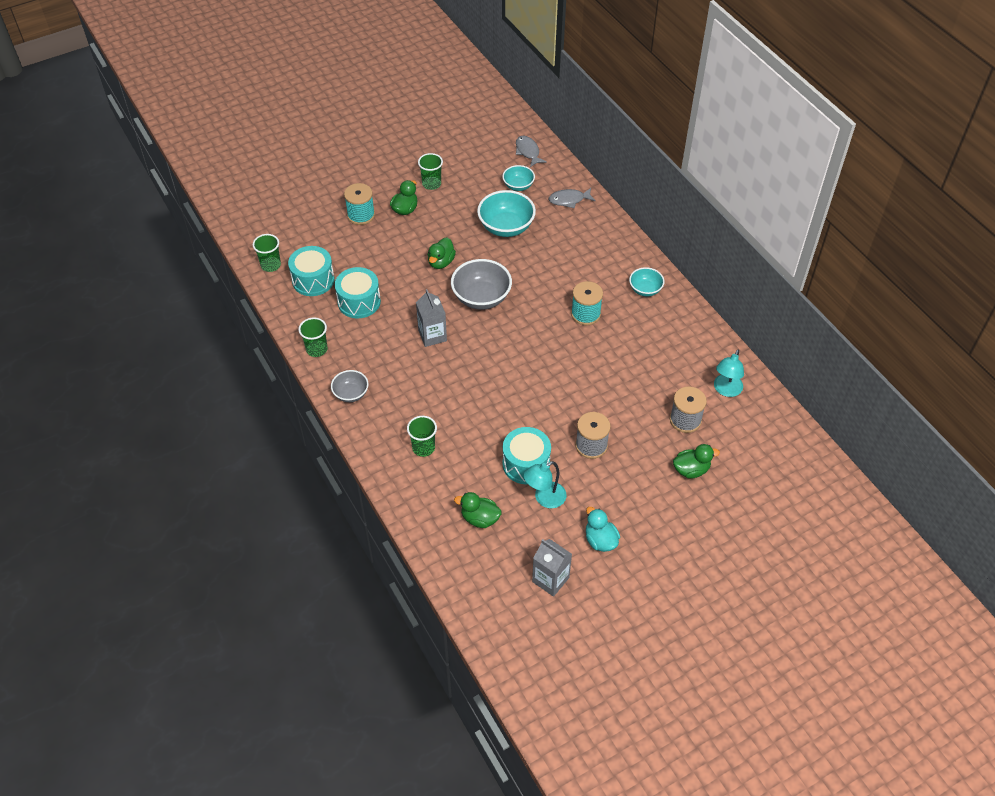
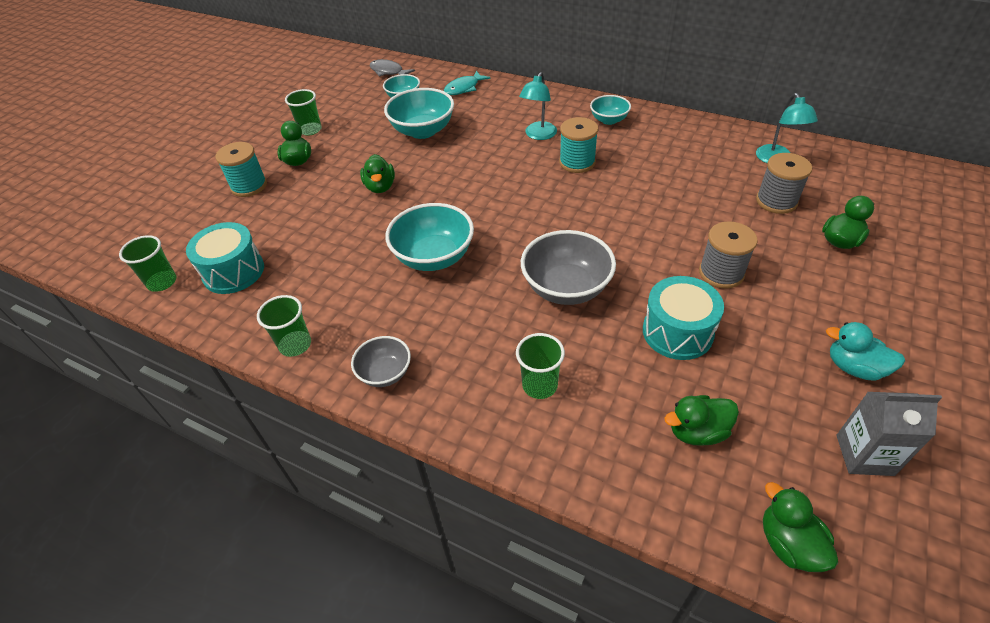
camera: 30 degrees left, 5 degrees down
(359, 302) = (312, 266): turquoise drum -> none
(432, 335) = (434, 257): grey carton -> turquoise bowl
(468, 589) = (788, 544): none -> green duck
(481, 298) = (455, 197): grey bowl -> grey bowl (566, 288)
(544, 498) = (741, 358): turquoise lamp -> turquoise lamp (538, 135)
(569, 200) = (464, 88): grey fish -> turquoise fish

